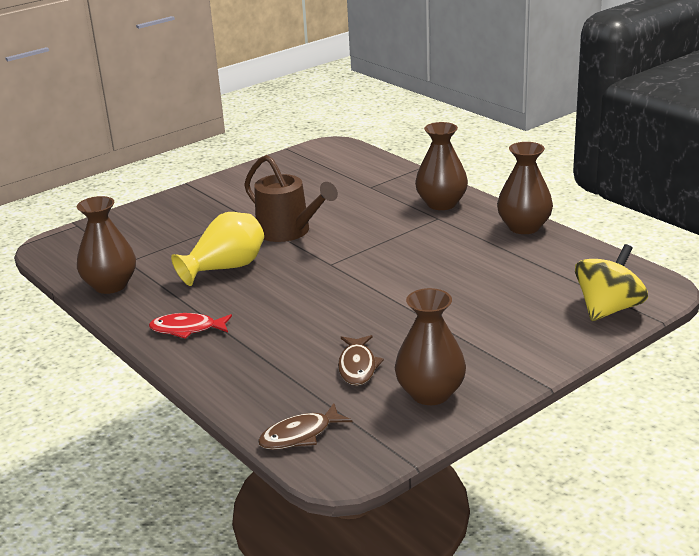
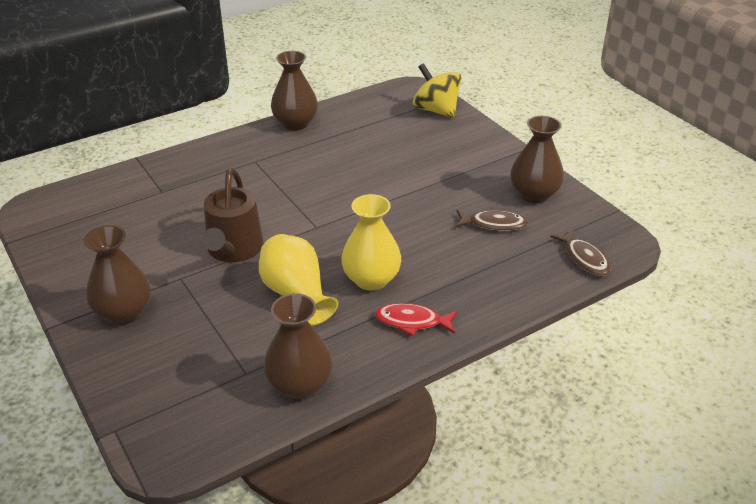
camera: 85 degrees left, 10 degrees up
(187, 329) = (412, 322): red fish -> red fish turned 90 degrees clockwise
(249, 301) = (371, 279): none -> yellow vase
(288, 231) = (234, 249): brown watering can -> brown watering can turned 135 degrees clockwise
(441, 204) = (227, 156): brown vase -> brown vase (124, 312)

